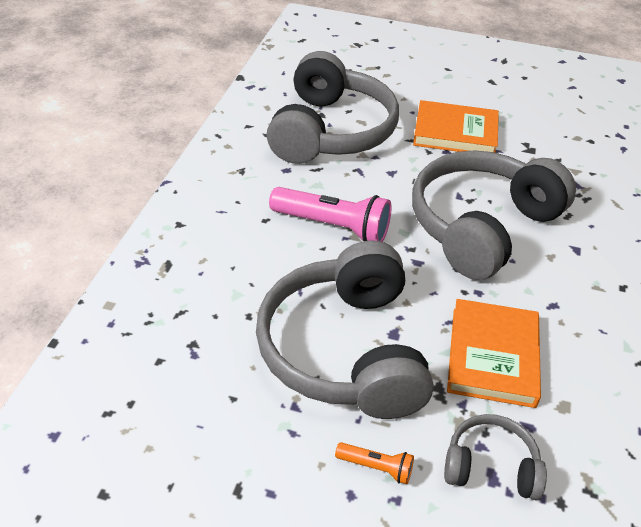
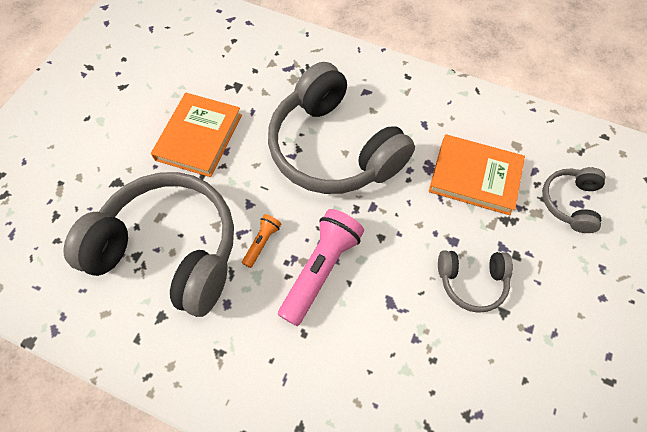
camera: 80 degrees left, 20 degrees up
(345, 350) = (471, 281): grey headphones -> grey headphones, size x0.47
(376, 467) = (579, 276): orange flashlight -> orange flashlight (262, 242)

